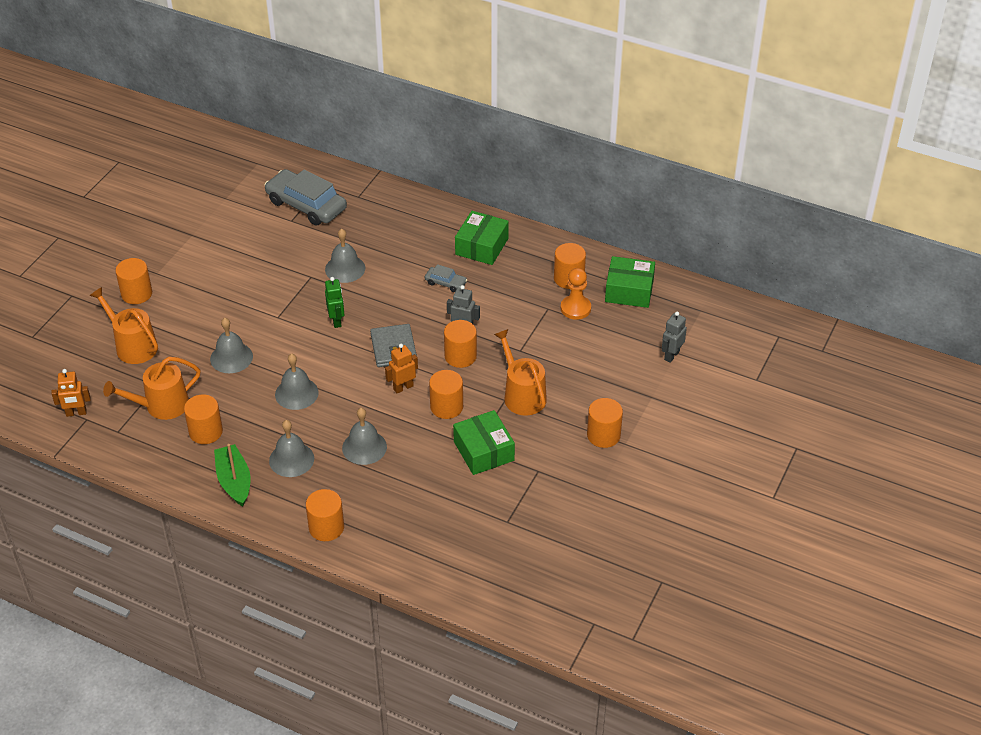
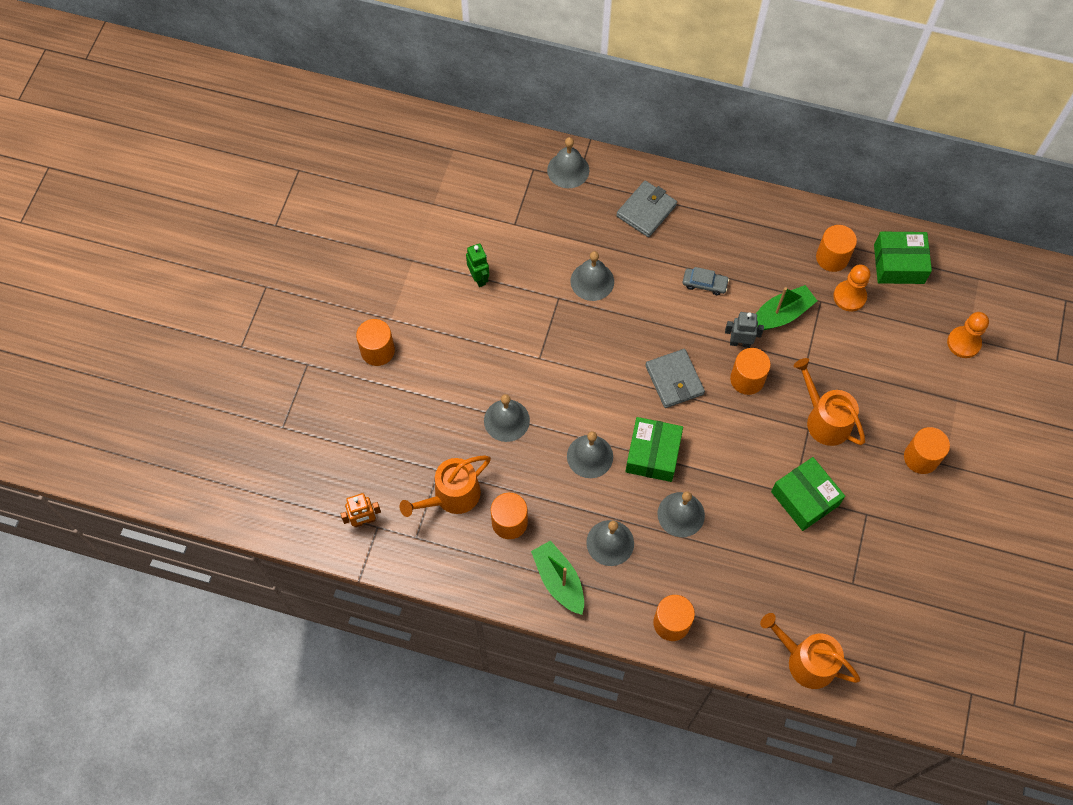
camera: 10 degrees left, 20 degrees up
(133, 346) = (396, 422): orange watering can -> orange watering can (806, 661)
(306, 205) = (525, 200): grey car -> none
(336, 321) = (604, 353): green robot -> green robot (479, 278)
(352, 189) = (568, 170): none -> grey bell
(403, 387) = (699, 430): orange robot -> none
(411, 225) = (646, 211): none -> grey wallet
(446, 407) = (751, 448): orange cylinder -> none
(481, 246) = (729, 228): green box -> green box (653, 454)
(508, 313) = (781, 315): none -> green boat
(671, 355) = (963, 343): grey robot -> orange pawn

